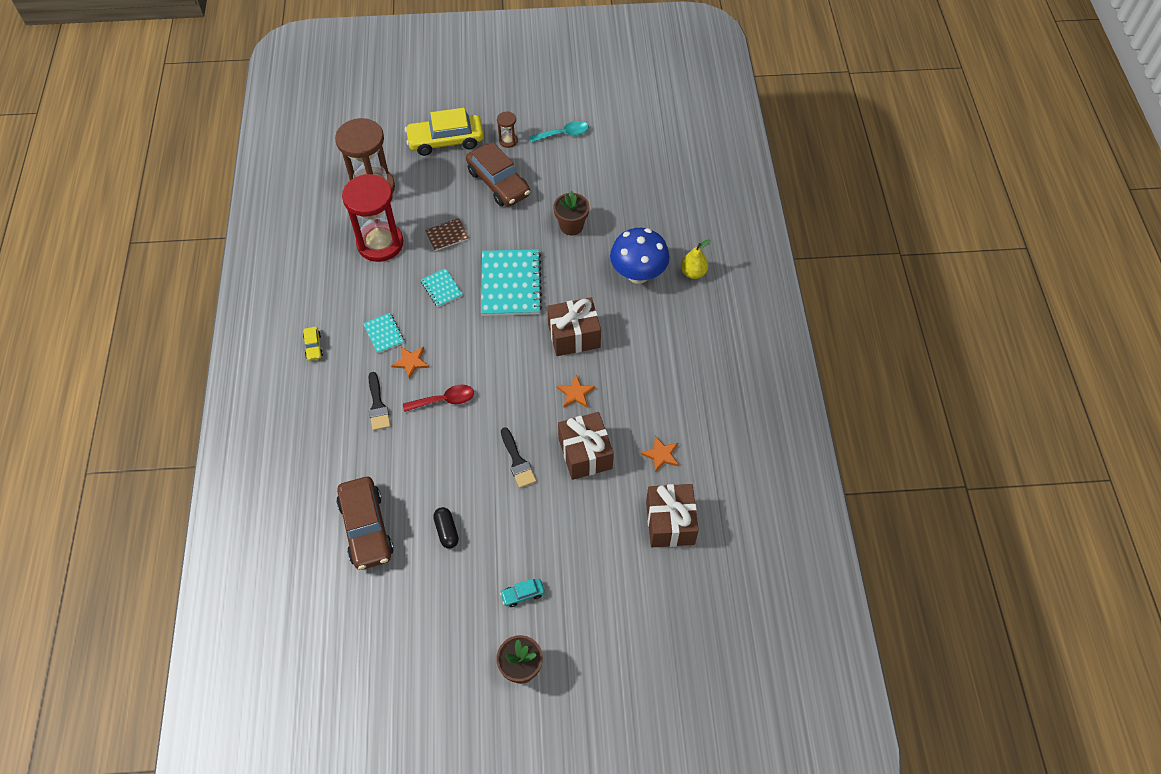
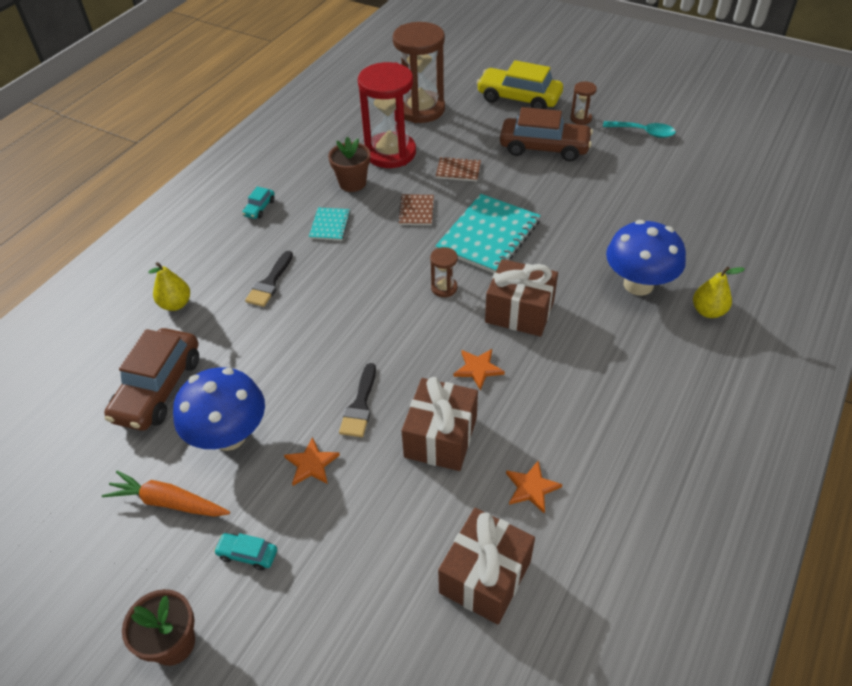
camera: 35 degrees right, 10 degrees down
(313, 346) = (259, 208): yellow car -> turquoise car
(319, 460) = (176, 304): none -> yellow pear
(411, 362) = (333, 260): orange star -> orange star (311, 464)
(441, 288) = (416, 211): turquoise notebook -> brown notebook
(444, 400) = (336, 309): red spoon -> none
(444, 595) = (168, 502): none -> orange carrot
(447, 531) = (229, 436): black capsule -> blue mushroom
(498, 183) = (544, 148): brown car -> brown car turned 75 degrees counterclockwise
(509, 343) = (444, 288): none -> brown hourglass
(571, 226) = (593, 211): brown flower pot -> brown flower pot (352, 183)

